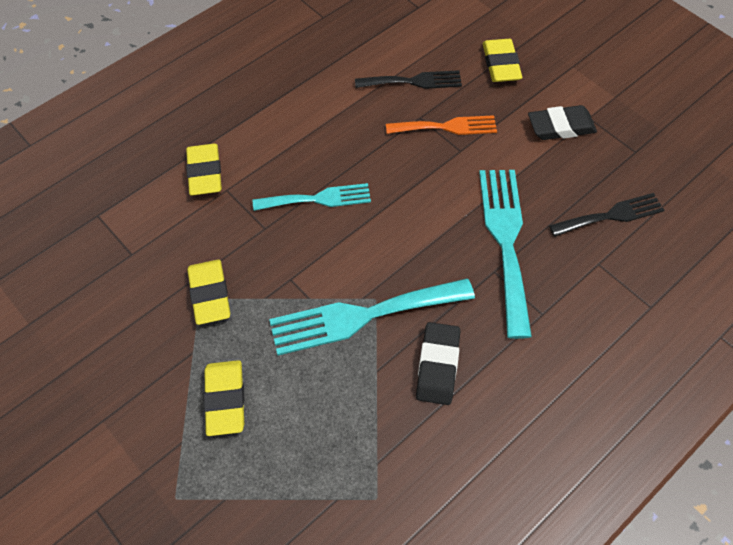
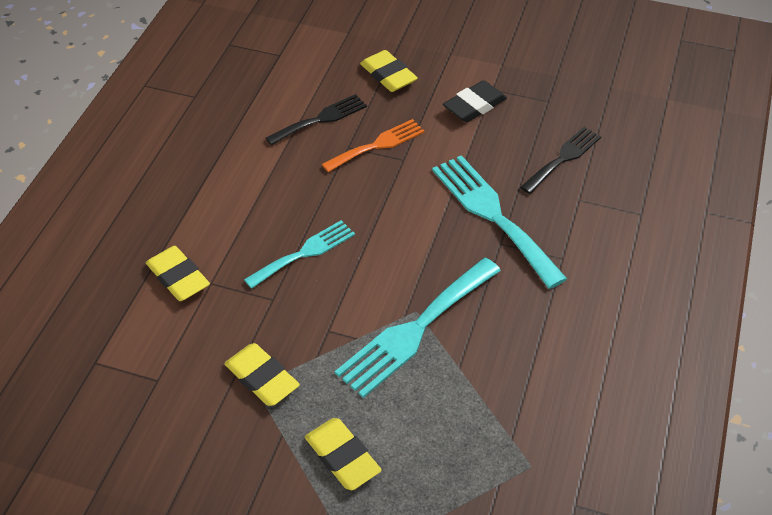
camera: 30 degrees left, 10 degrees down
(437, 365) = (507, 338): black eraser -> none

